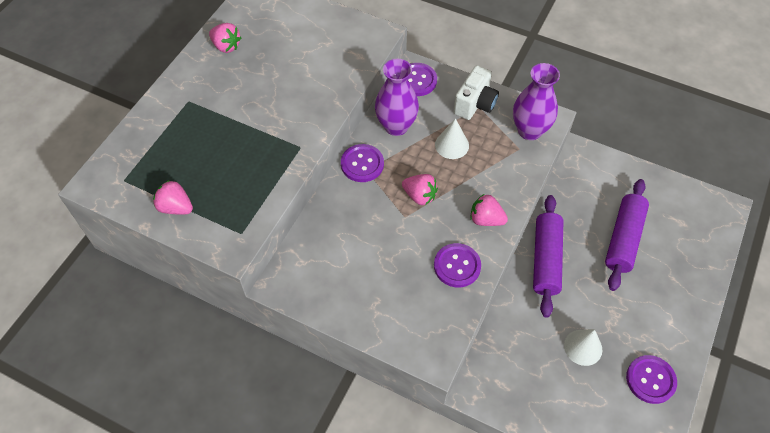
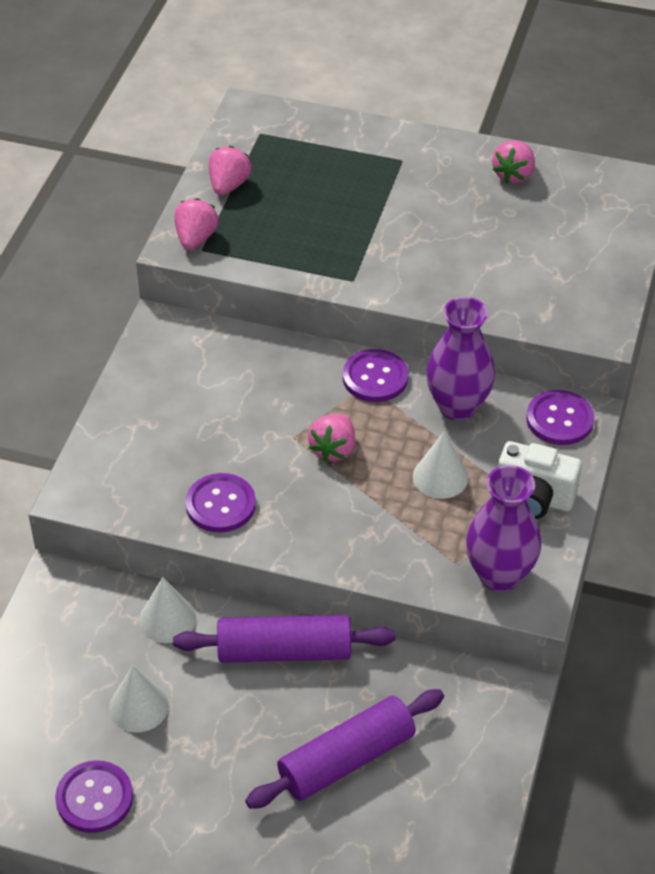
camera: 80 degrees right, 10 degrees down
(486, 219) = (308, 531): pink strawberry -> pink strawberry (196, 238)
(515, 323) = (167, 619): none -> white cone
(623, 239) = (346, 759): purple rolling pin -> purple rolling pin turned 45 degrees counterclockwise

